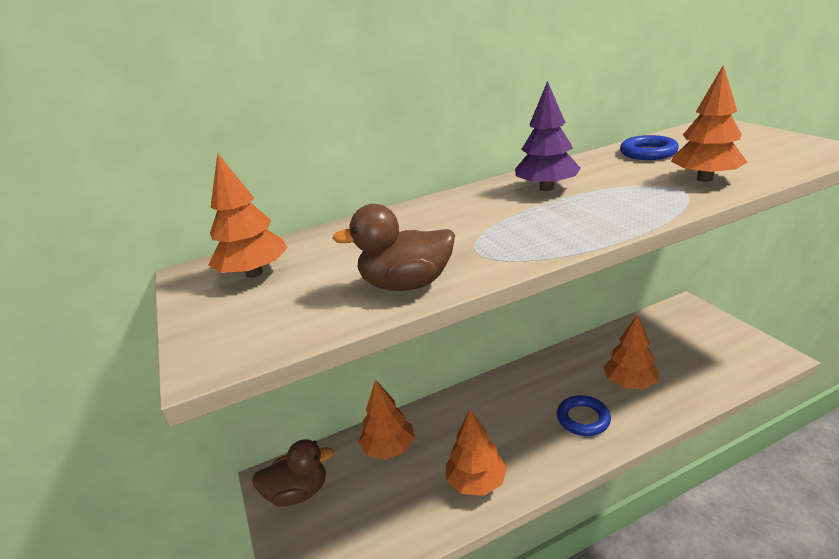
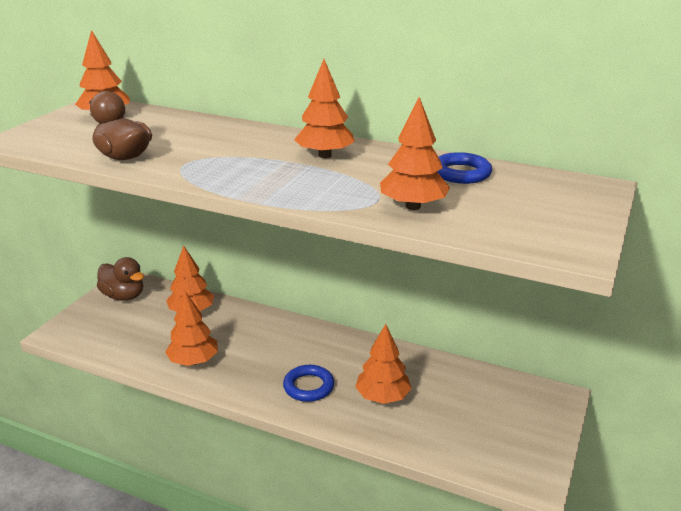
camera: 45 degrees right, 0 degrees up
(546, 188) = (325, 155): purple tree -> orange tree

